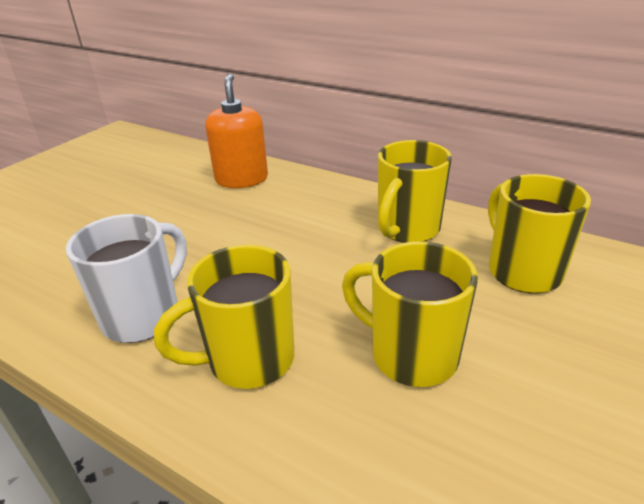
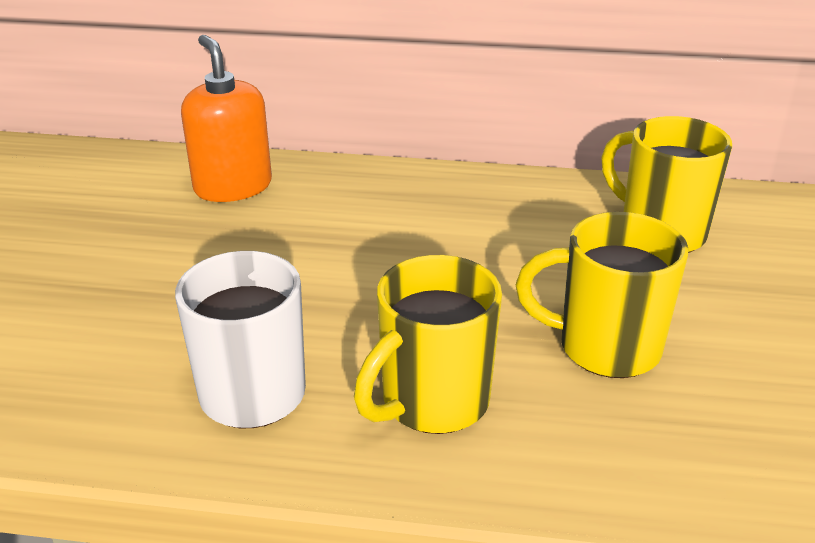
camera: 25 degrees left, 0 degrees up
(407, 229) = (504, 211): yellow mug -> none

